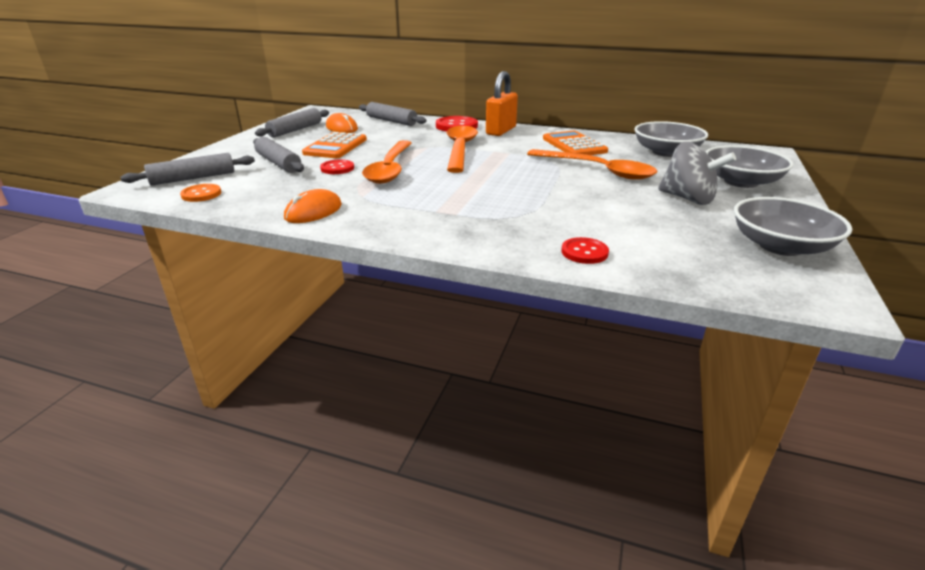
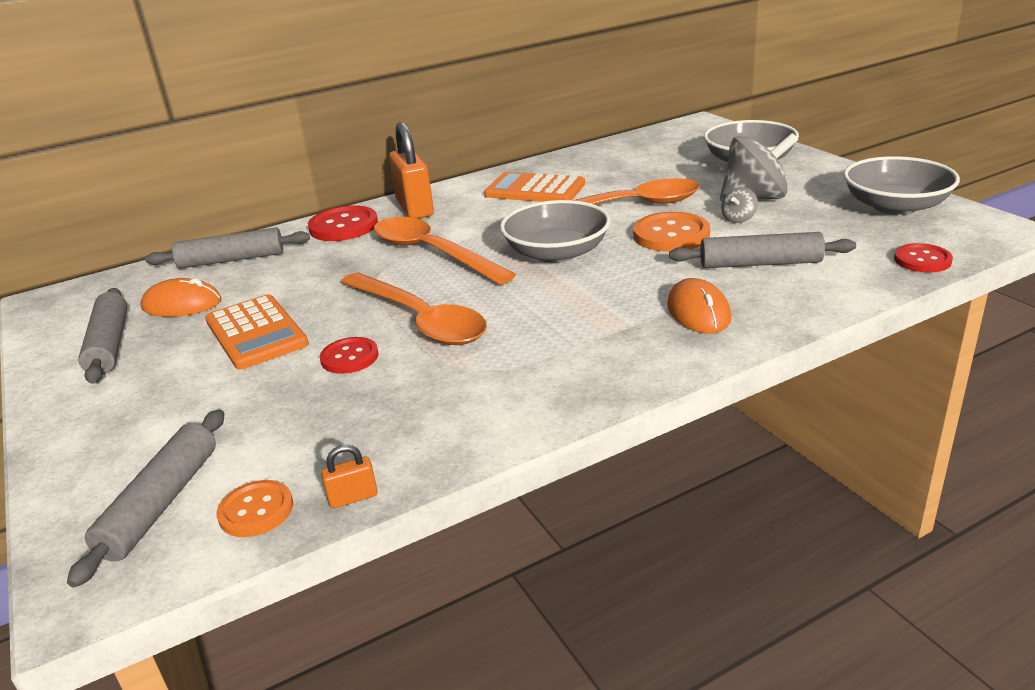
camera: 45 degrees left, 0 degrees up
(225, 207) = (353, 497): none -> orange padlock
(278, 163) = (238, 400): grey rolling pin -> grey rolling pin (760, 263)
(313, 211) = (483, 422): orange mouse -> orange mouse (698, 311)
(584, 252) = (814, 291): red button -> red button (922, 260)
(585, 192) = (671, 235): none -> orange button
(646, 203) = (738, 219): none -> grey spinning top
(666, 152) = (630, 159): grey bowl -> grey bowl (557, 253)

